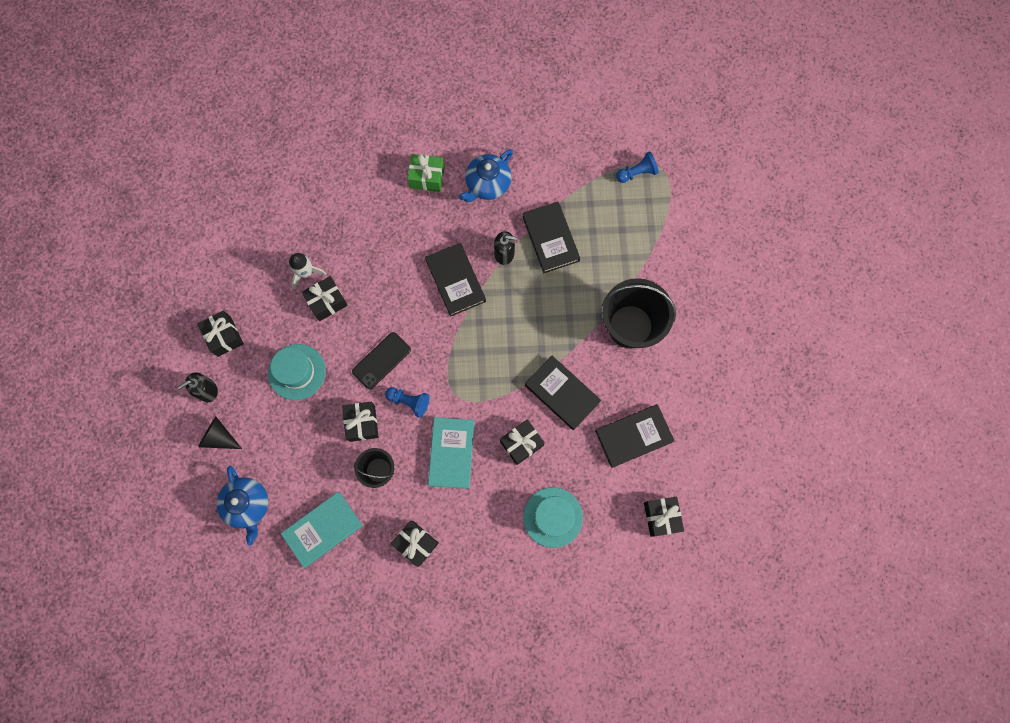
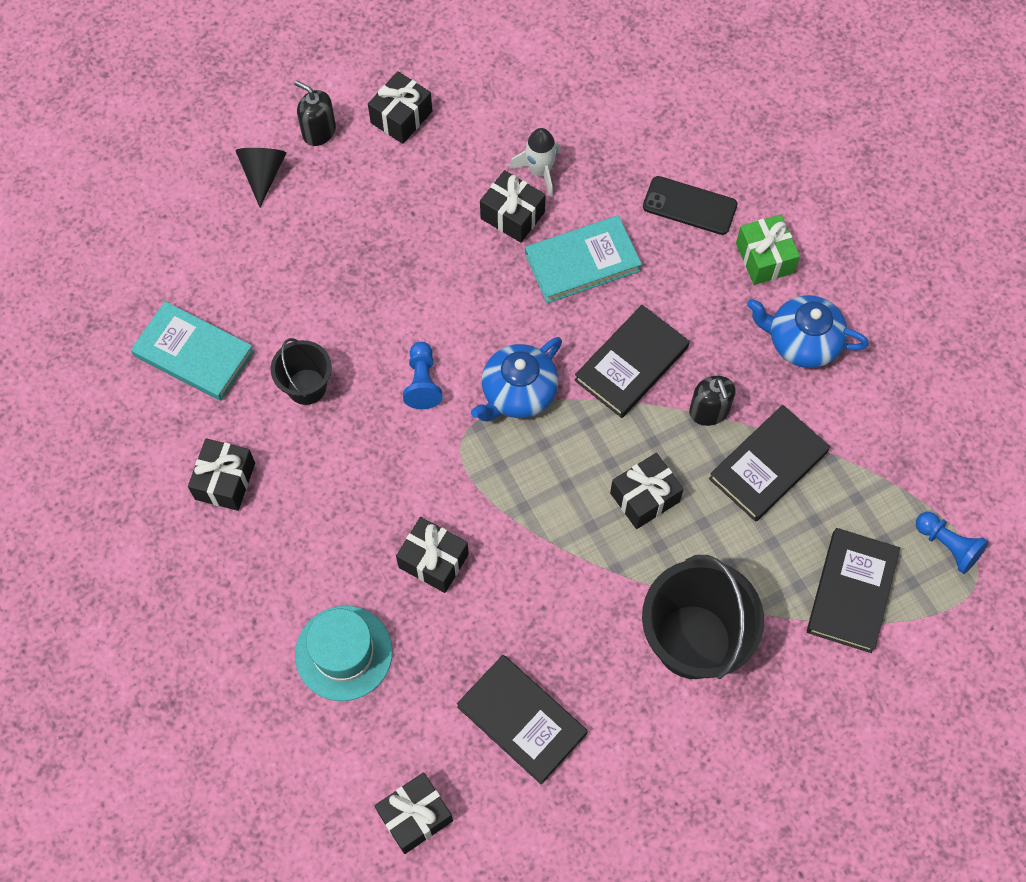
camera: 65 degrees right, 10 degrees down
(248, 505) = (187, 249): blue teapot -> blue teapot (518, 393)
(297, 372) = (395, 224): turquoise hat -> none
(362, 423) = (363, 336): black gift -> black gift (644, 497)
(381, 360) = (464, 320): black phone -> black phone (689, 206)
(451, 453) = (374, 471): turquoise book -> turquoise book (582, 262)
(562, 393) = (537, 585): black book -> black book (851, 592)

